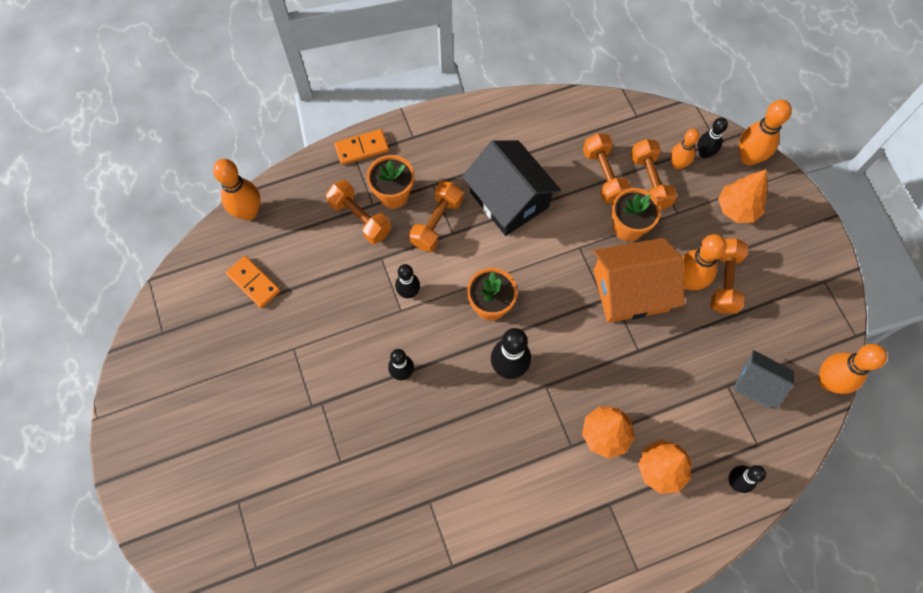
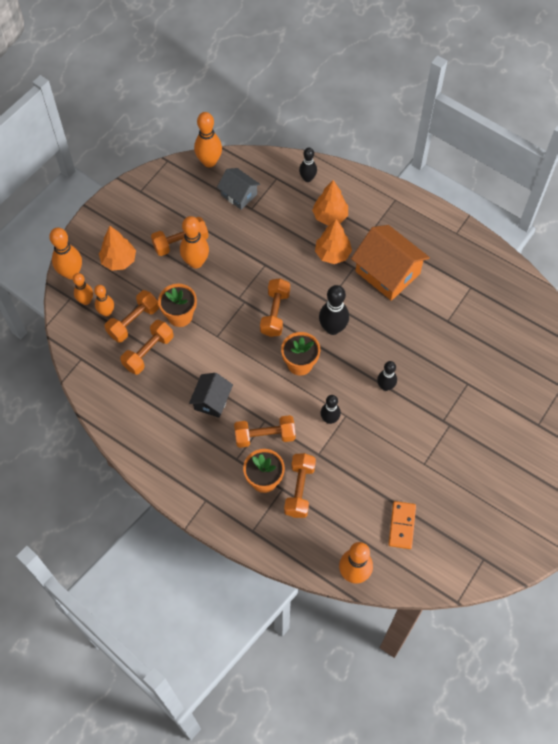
camera: 125 degrees left, 5 degrees down
(362, 148) = (242, 530): orange domino -> none
(509, 200) = (212, 400): black house -> black house, size x0.58
(568, 320) = (275, 313): none -> orange dumbbell
(630, 290) = (226, 290): orange house -> orange house (387, 272)
(704, 153) = (86, 301): black bowling pin -> orange bowling pin
(757, 384) = (239, 195): grey house -> grey house turned 45 degrees counterclockwise

